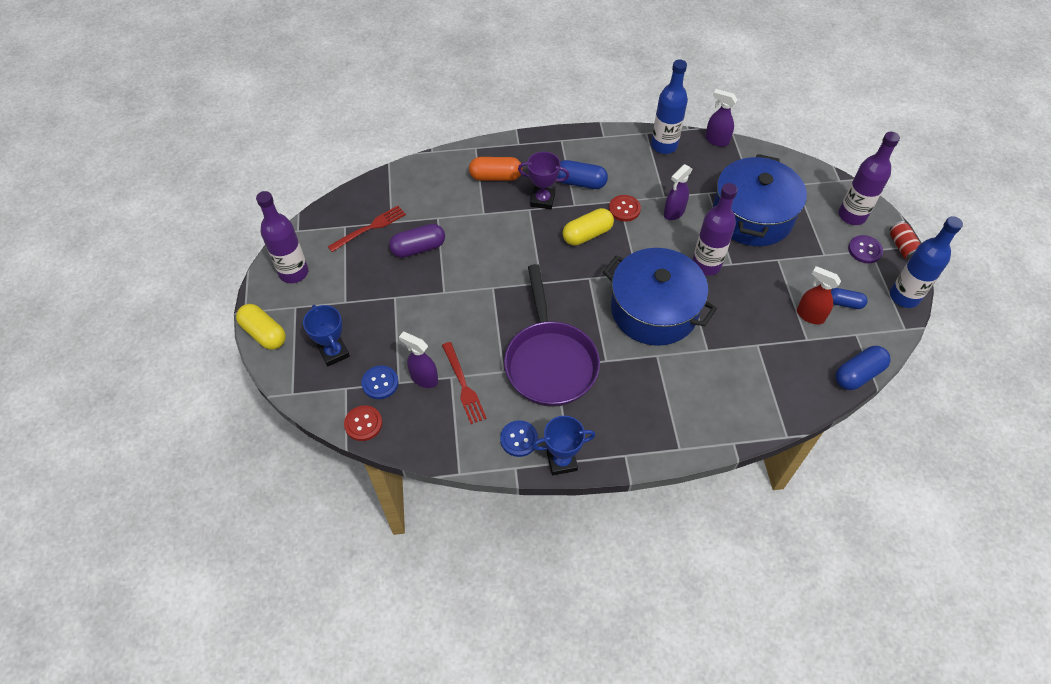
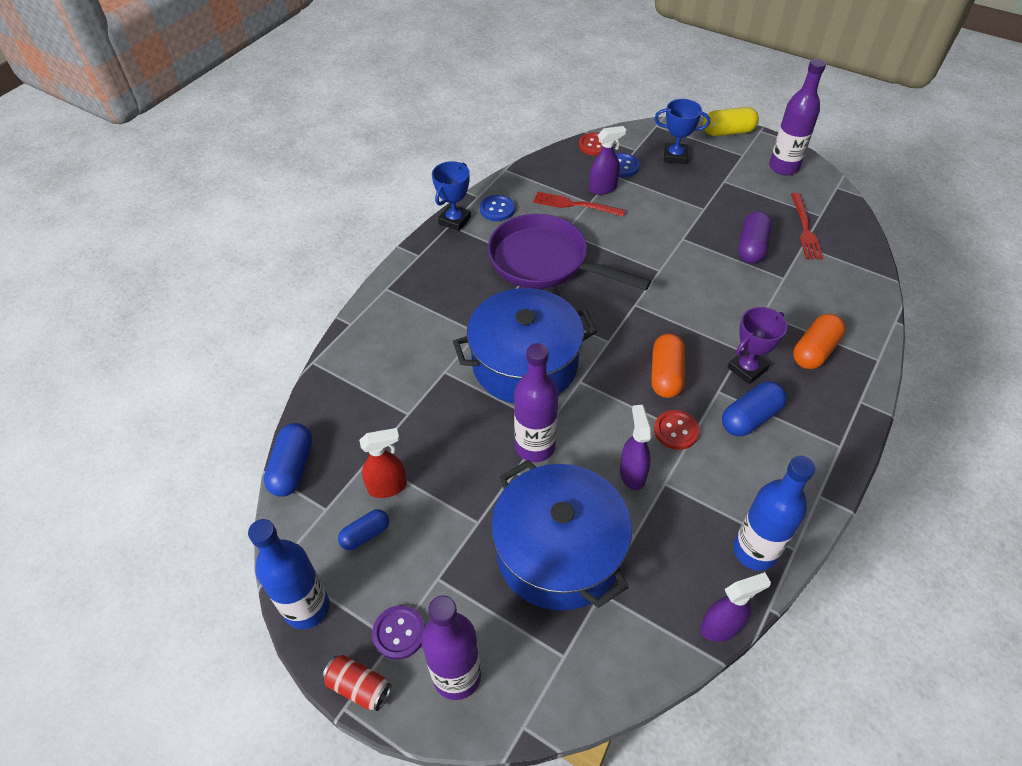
camera: 130 degrees right, 5 degrees down
(587, 234) = (666, 375): yellow capsule -> orange capsule

